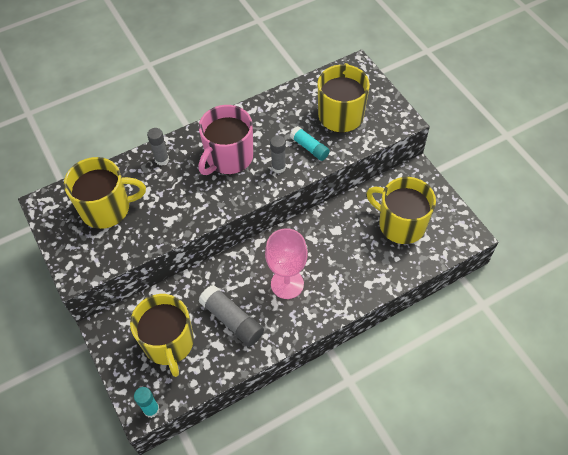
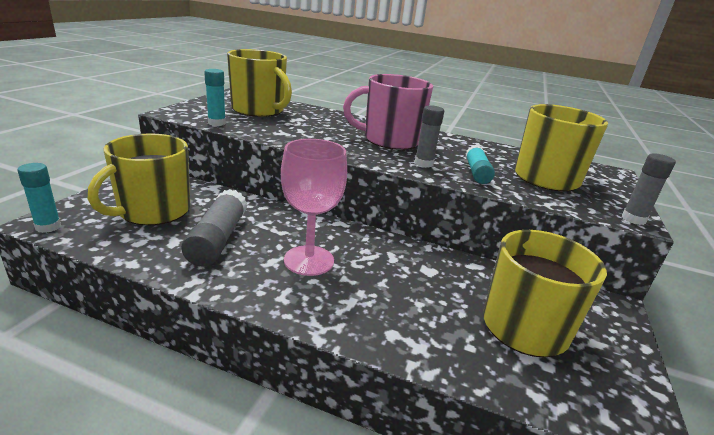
camera: 45 degrees right, 30 degrees down
(122, 254) = (217, 123): none -> turquoise glue stick
(162, 159) = (339, 118): grey glue stick -> grey glue stick (633, 219)

